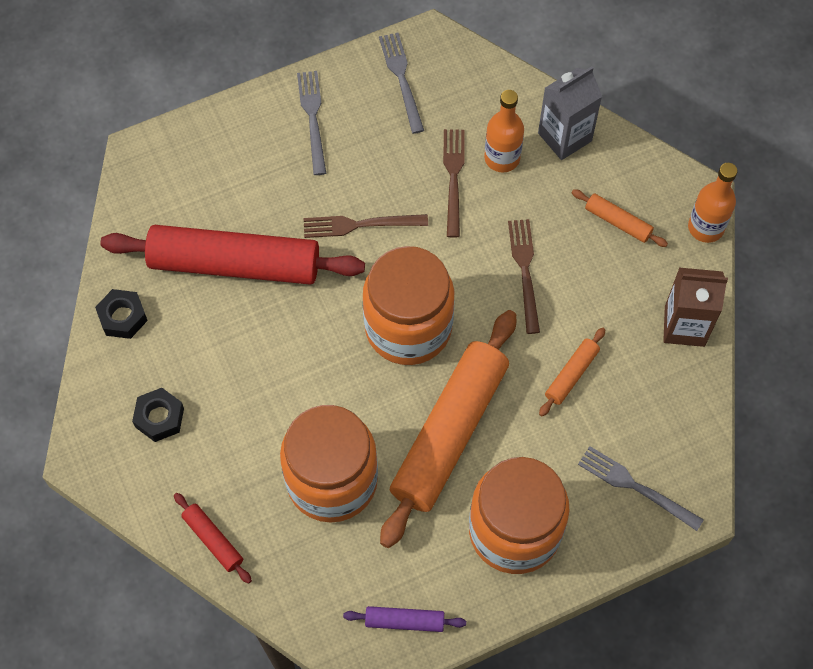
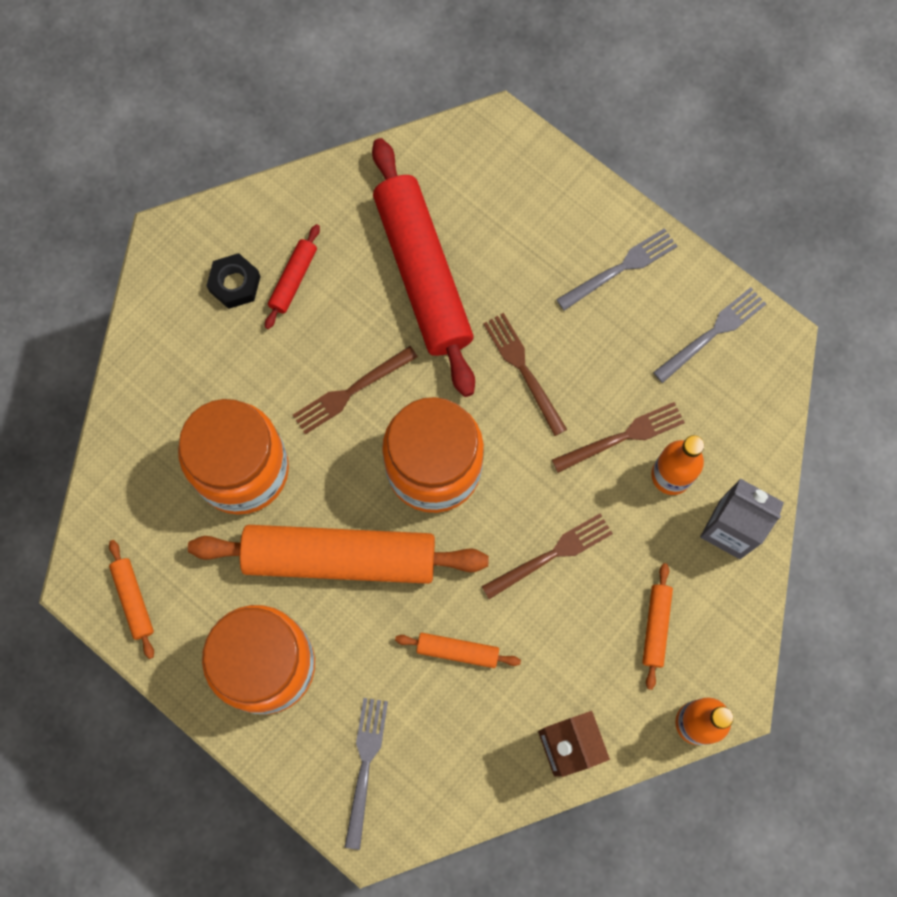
camera: 65 degrees right, 10 degrees up
(122, 317) = (319, 201): black nut -> none
(213, 540) = (138, 390): red rolling pin -> red rolling pin (293, 279)
(308, 363) = (351, 391): none -> brown fork
(404, 621) = (133, 600): purple rolling pin -> orange rolling pin

